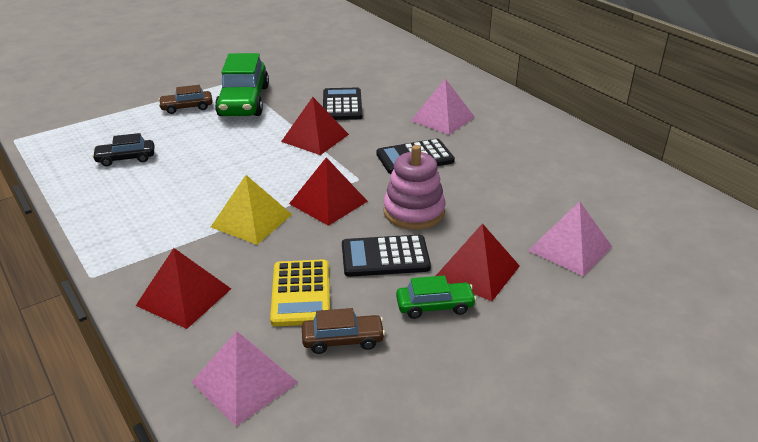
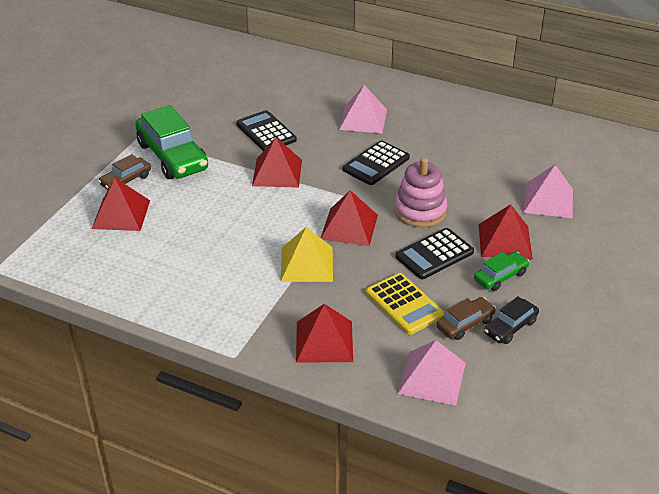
camera: 30 degrees left, 5 degrees up
(126, 158) = (132, 249): black car -> black car (510, 327)
(152, 130) = (121, 214): none -> red pyramid

